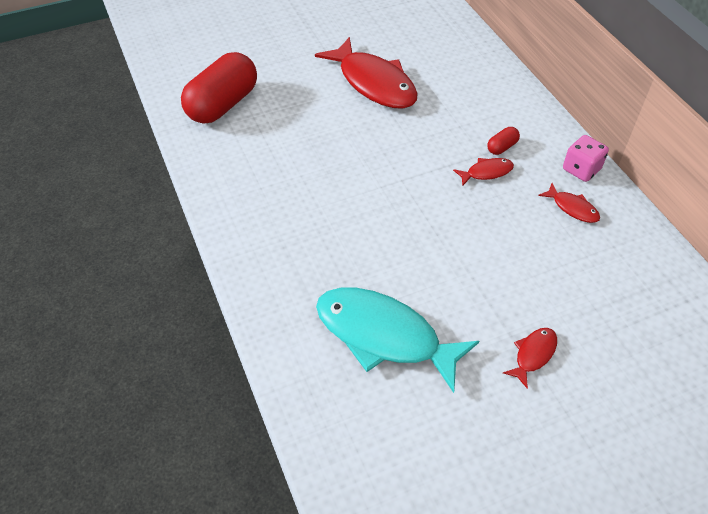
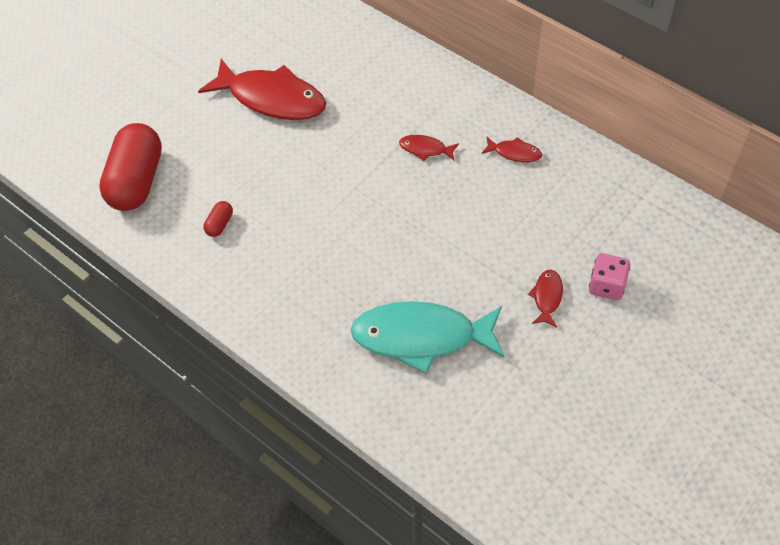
camera: 25 degrees left, 5 degrees up
(486, 172) = (425, 149): red fish -> red fish turned 120 degrees counterclockwise
(502, 147) = (426, 118): red capsule -> red capsule (219, 224)
(581, 169) = (504, 113): pink dice -> pink dice (606, 286)

